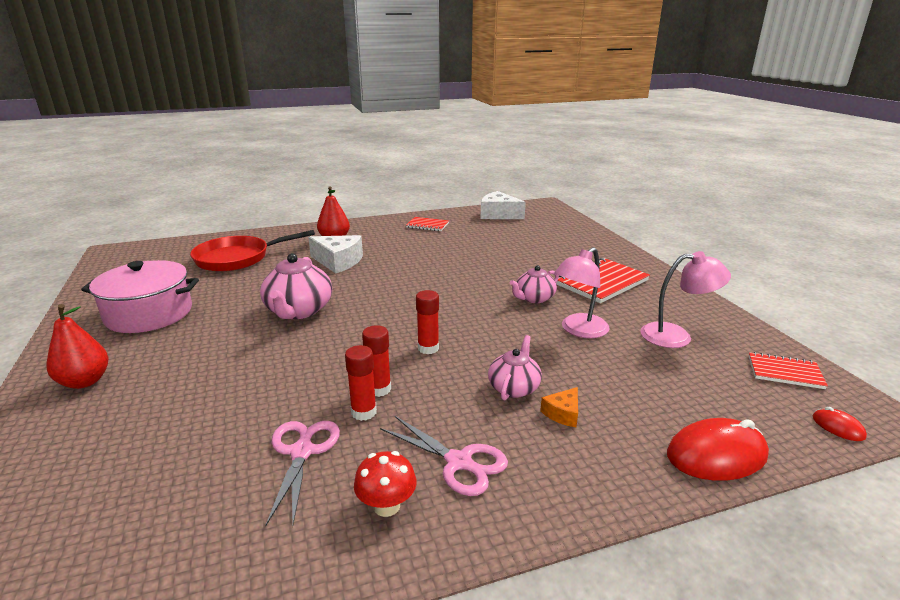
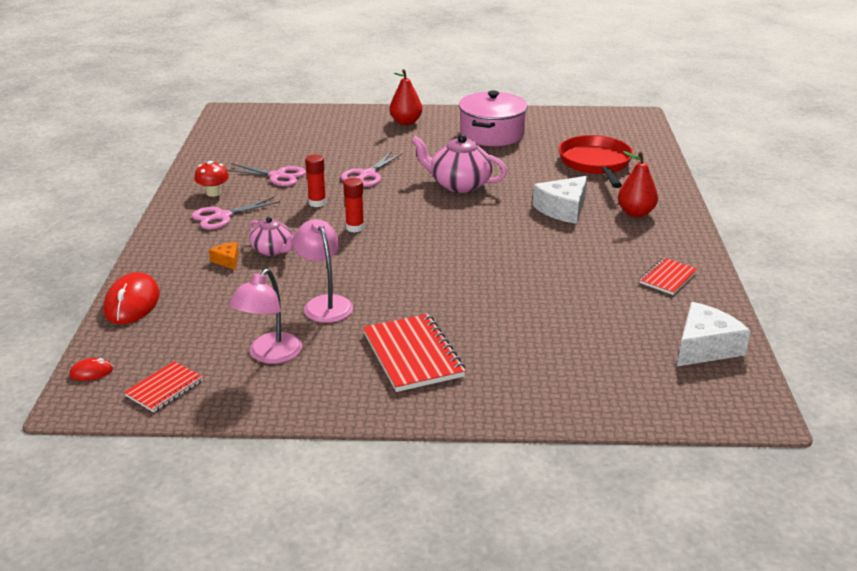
camera: 110 degrees right, 5 degrees up
(283, 372) = (367, 175): none -> pink scissors
(364, 412) = (297, 195): red glue stick -> none
(534, 298) = (405, 298): pink teapot -> none

